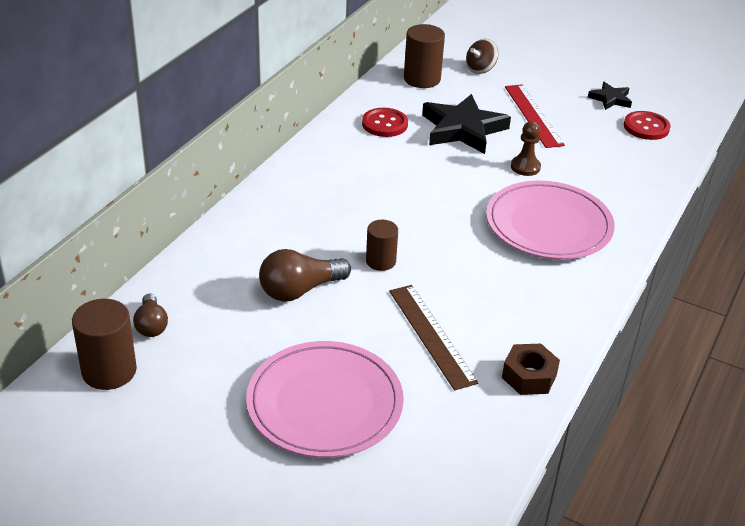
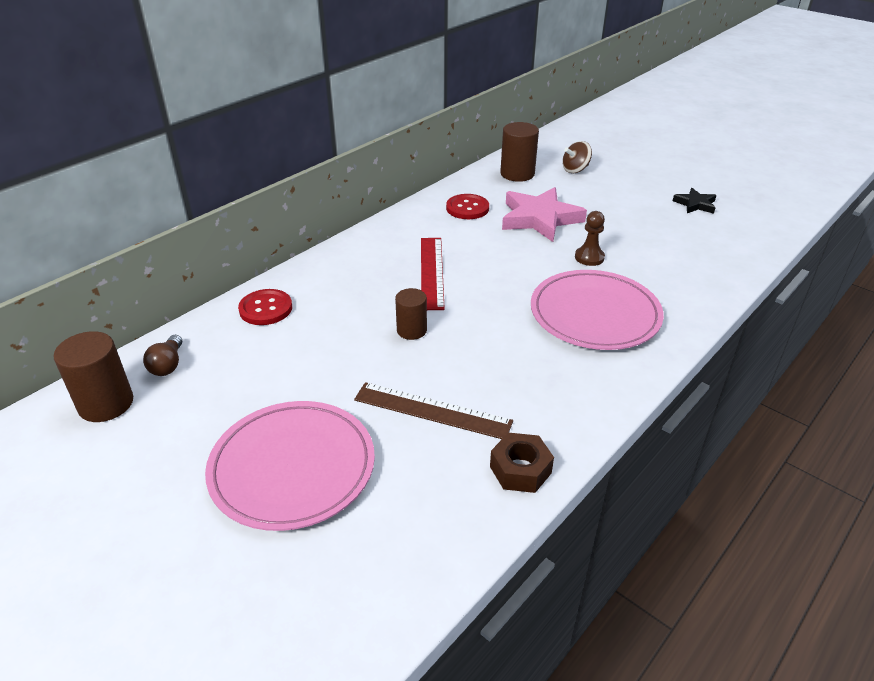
camera: 15 degrees right, 0 degrees up
(300, 290) = (321, 349): brown light bulb -> none
(431, 335) = (432, 411): brown ruler -> brown ruler turned 60 degrees counterclockwise
(463, 129) = (540, 219): black star -> pink star
(533, 115) = (613, 212): red ruler -> red ruler (431, 272)
(646, 127) = (725, 232): red button -> red button (266, 309)

